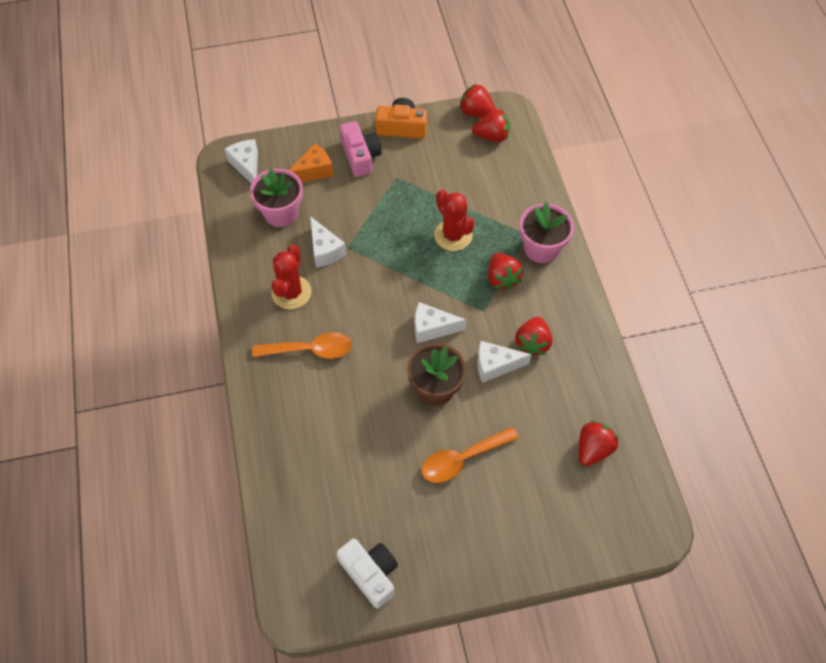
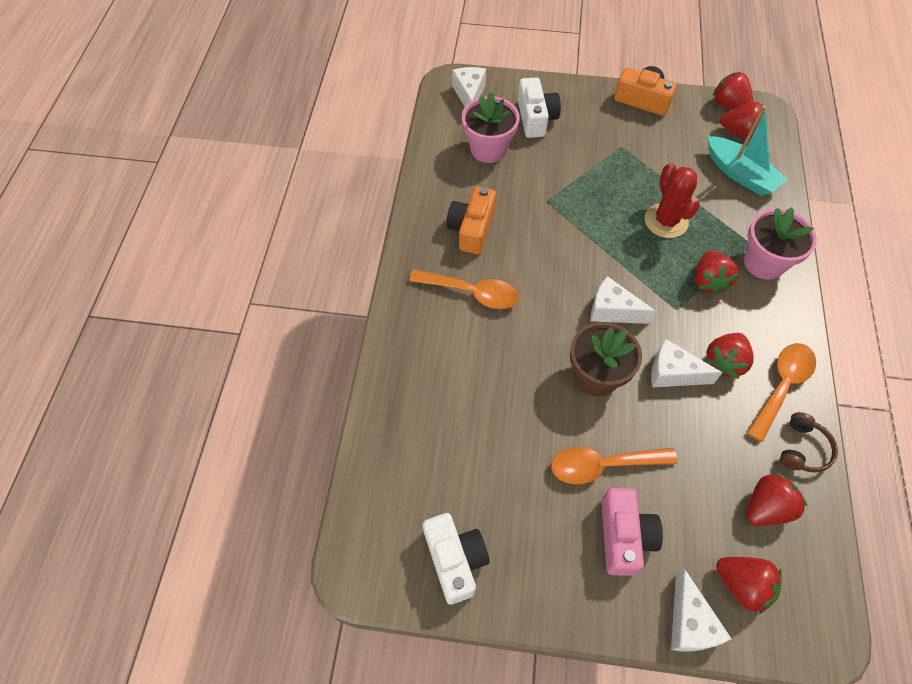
camera: 20 degrees right, 0 degrees up
(291, 292) = (472, 229): red cactus -> orange camera
(313, 171) = (535, 118): orange cheese -> white camera
(325, 250) = (521, 197): white cheese -> white cheese (689, 623)
(360, 156) = (589, 116): pink camera -> pink camera (624, 536)
(502, 174) = (740, 174): none -> turquoise boat
(581, 348) = (781, 386): none -> orange spoon
(591, 514) = (742, 585): none -> red strawberry
(608, 394) = (802, 449): none -> brown headphones

